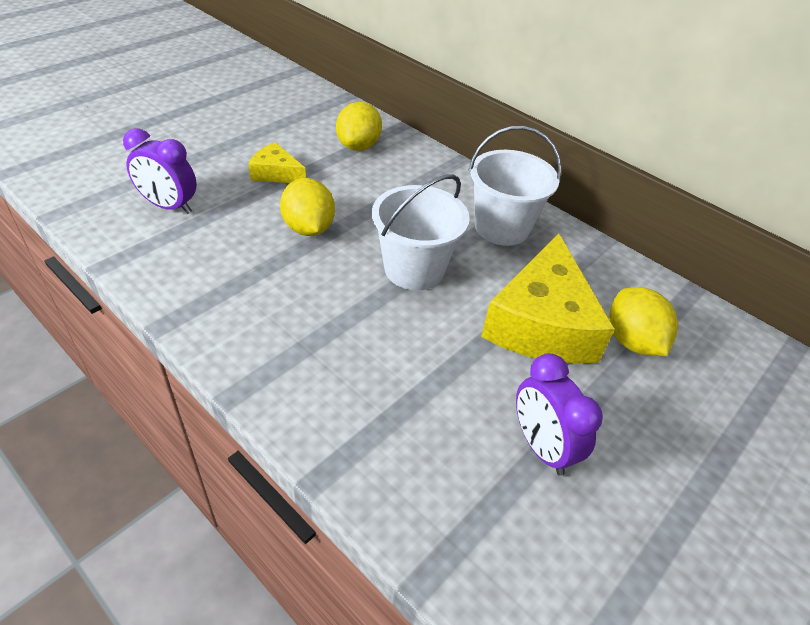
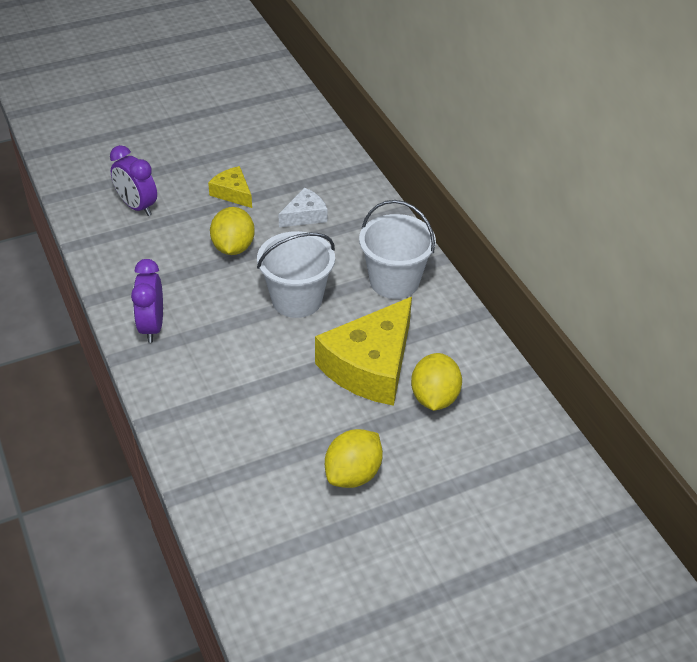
camera: 25 degrees right, 0 degrees up
(358, 146) = (317, 180): yellow lemon -> yellow lemon (353, 474)
(367, 181) = (305, 215): none -> white cheese
(541, 447) = (306, 446): purple clock -> purple clock (152, 327)

